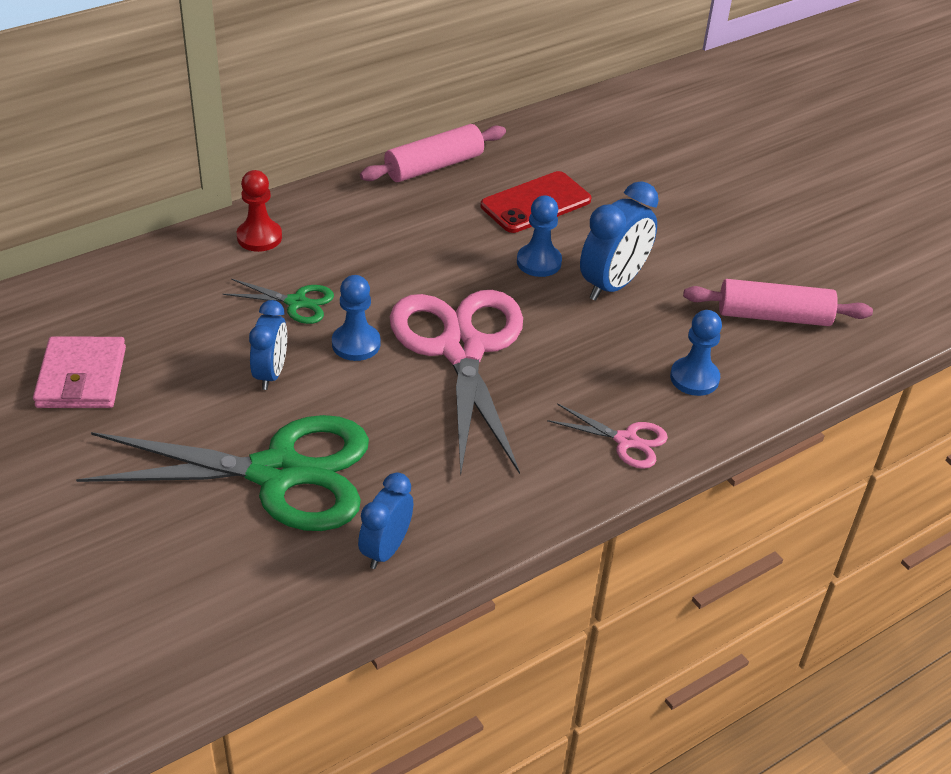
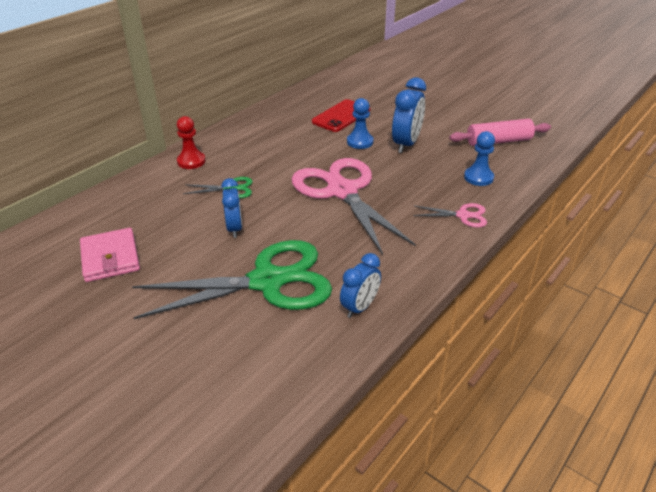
camera: 15 degrees left, 5 degrees down
(356, 344) = (278, 202): blue pawn -> none
(386, 549) = (360, 307): blue clock -> blue clock turned 150 degrees counterclockwise
(434, 166) = (275, 110): pink rolling pin -> none

